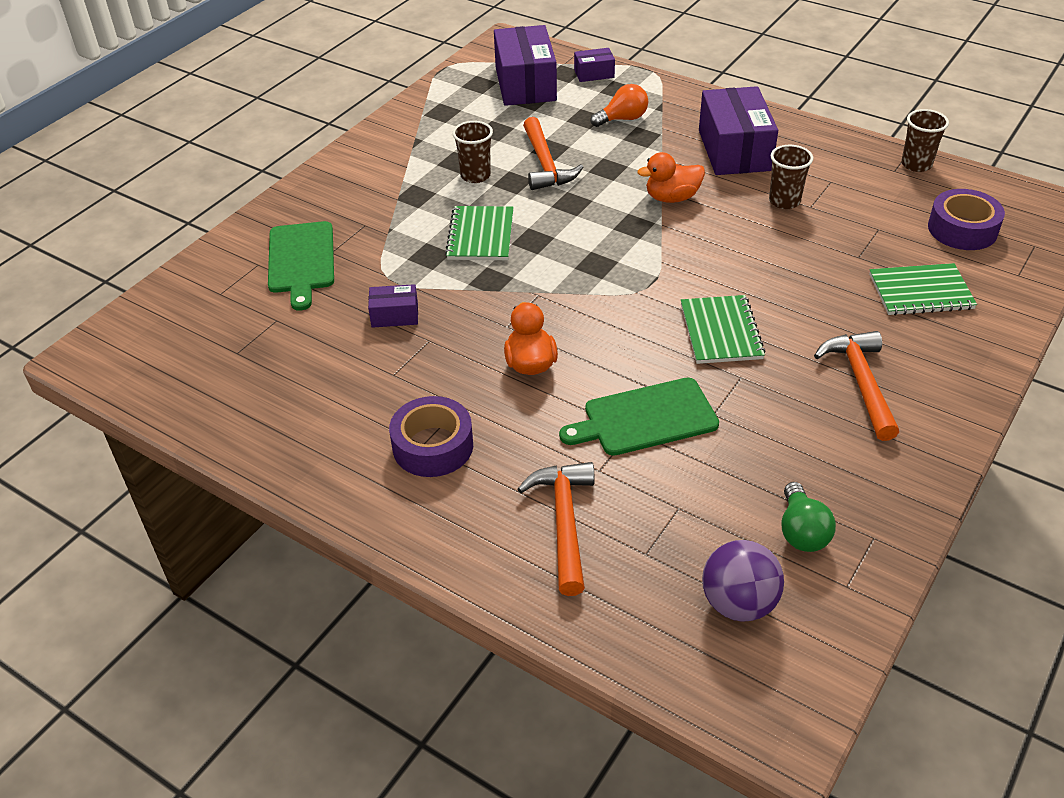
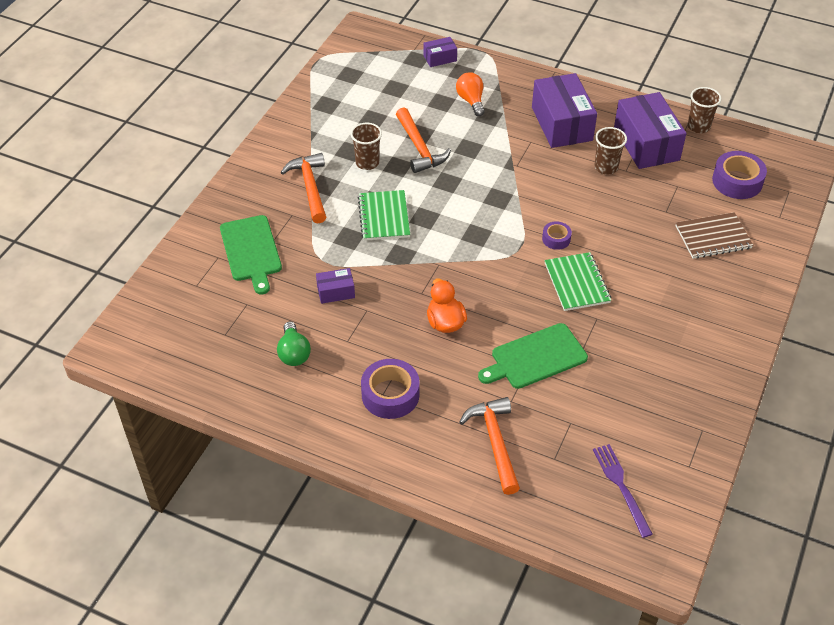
camera: 10 degrees left, 5 degrees up
(525, 84) = (387, 72): purple box -> purple box (646, 144)
(623, 119) = (471, 101): orange light bulb -> orange light bulb turned 75 degrees counterclockwise
(672, 198) = (522, 171): orange duck -> none
(702, 277) = (556, 239): none -> purple tape
(738, 603) = (621, 486): purple ball -> purple fork
(801, 531) = (654, 431): green light bulb -> green light bulb (294, 353)
(860, 382) = (680, 315): orange hammer -> orange hammer (310, 187)
(920, 292) = (713, 237): green notebook -> brown notebook

